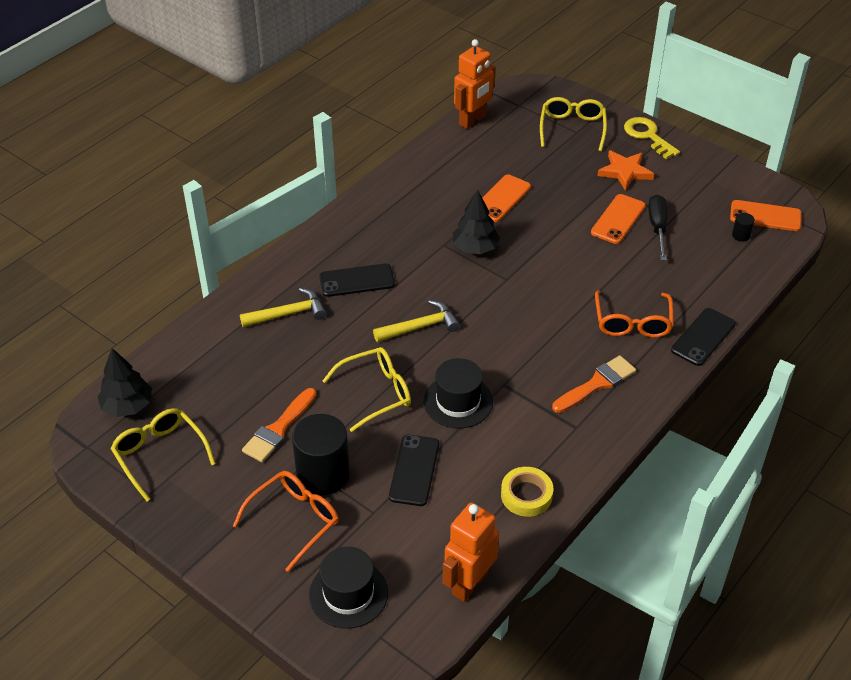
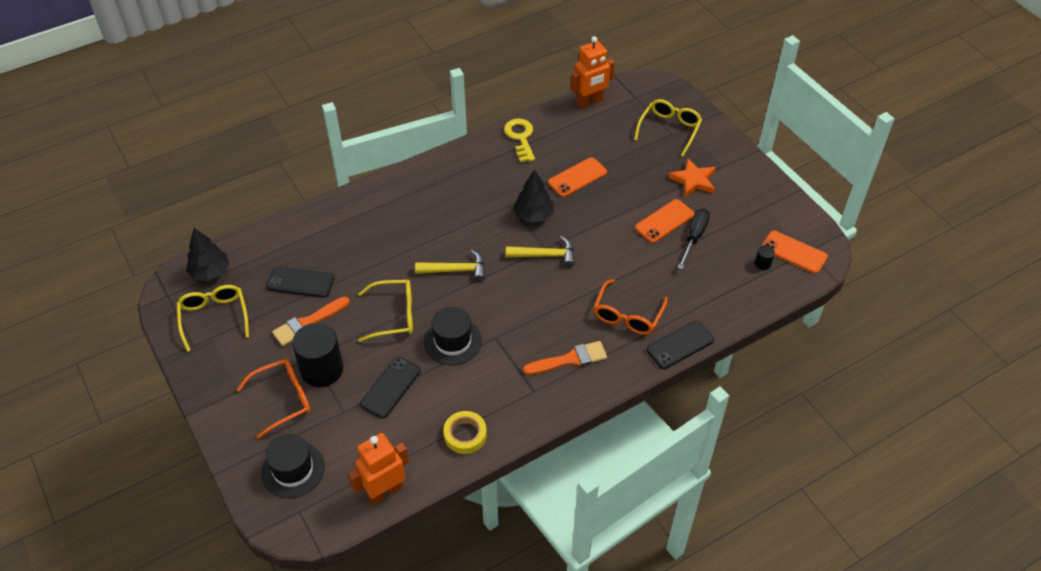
camera: 20 degrees right, 5 degrees up
(288, 314) = (361, 231): yellow hammer -> yellow hammer (545, 255)
(357, 280) = (427, 217): black phone -> black phone (300, 282)
(648, 136) = (731, 152): yellow key -> yellow key (520, 137)

